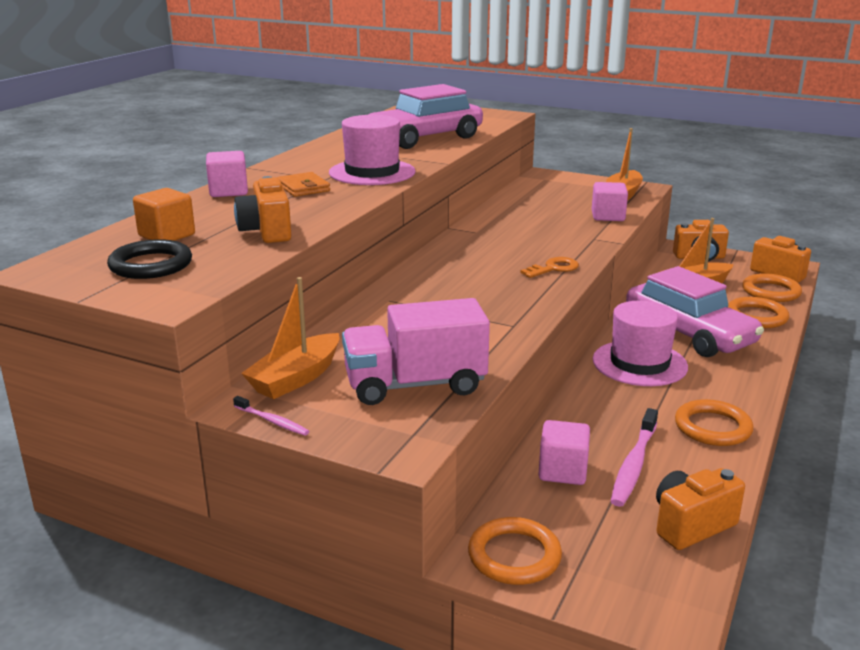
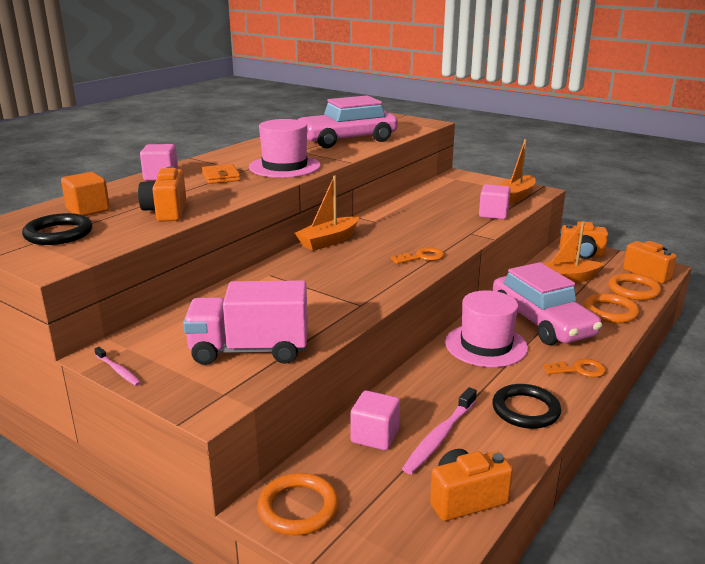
camera: 10 degrees right, 0 degrees up
(296, 378) = (158, 335): orange boat -> orange boat (328, 241)
(712, 427) = (525, 410): orange ring -> black ring
(750, 380) = (579, 370): none -> orange key

